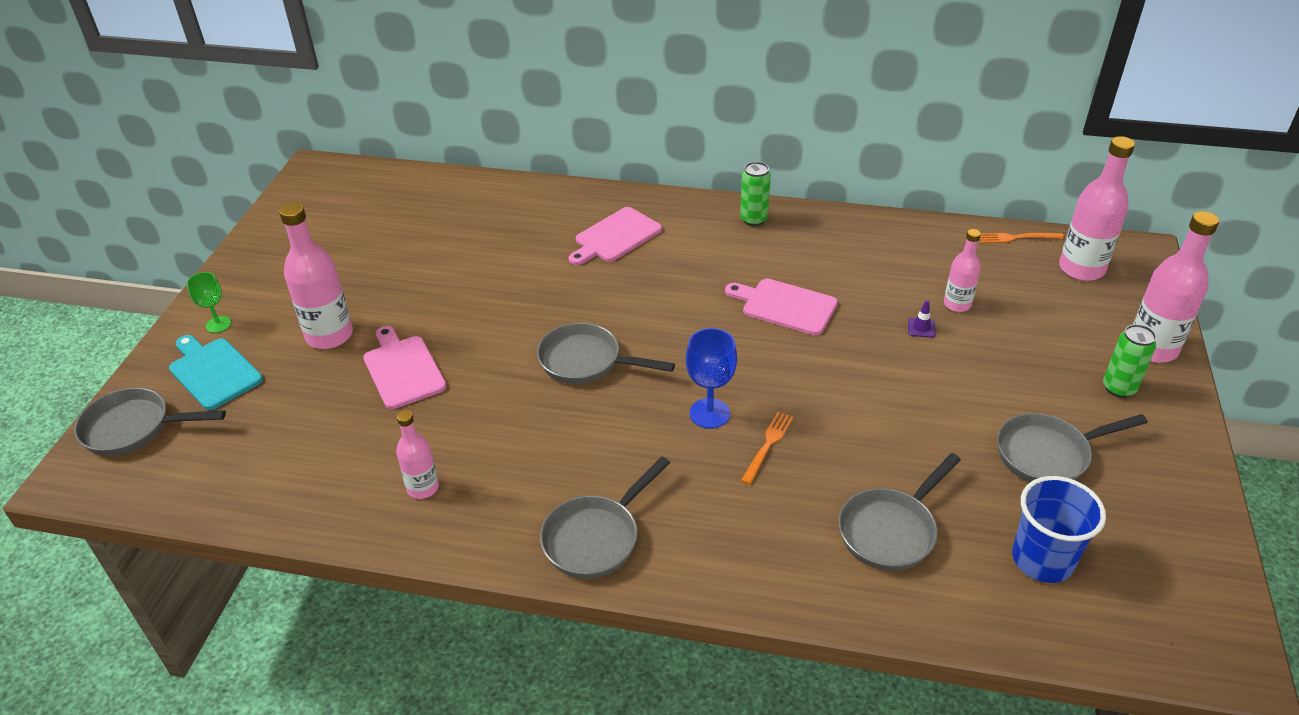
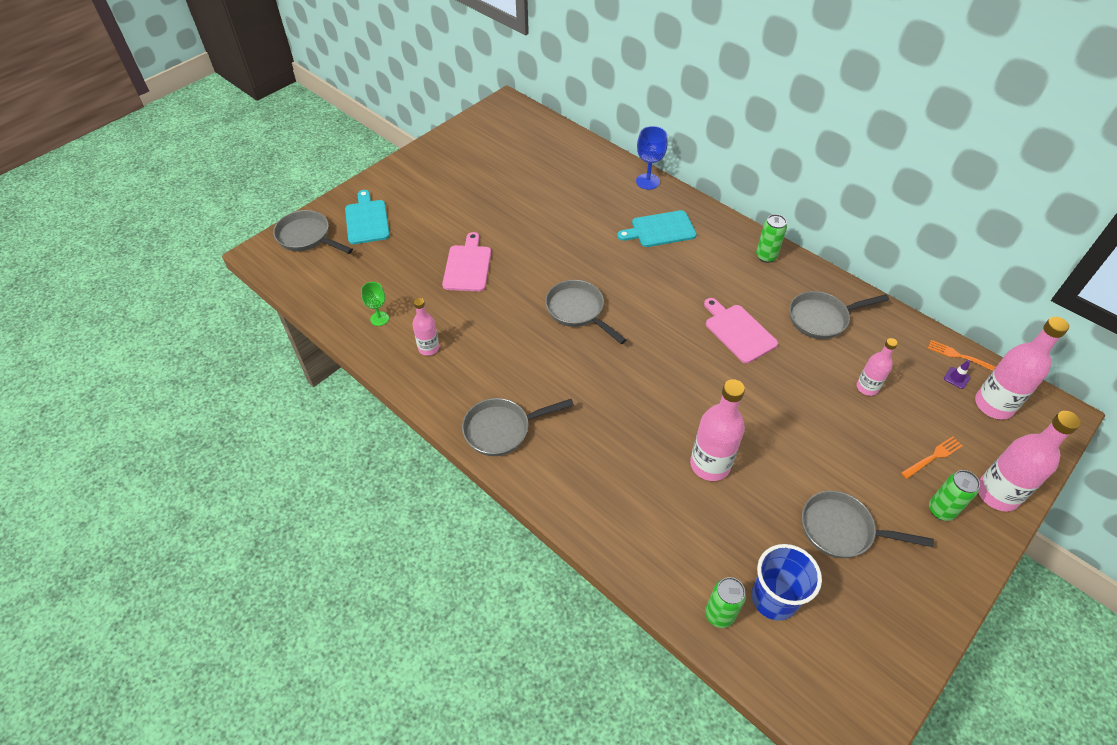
camera: 30 degrees right, 10 degrees up
(218, 324) = (387, 190): green goblet -> green goblet (379, 318)
(329, 335) = (442, 224): pink bottle -> pink bottle (710, 464)
(615, 237) = (660, 230): pink cutting board -> turquoise cutting board
(709, 413) = (629, 384): blue goblet -> blue goblet (647, 181)
(768, 445) = (650, 424): orange fork -> orange fork (933, 457)
(891, 530) = (686, 522): grey pan -> grey pan (822, 318)
(921, 328) = (824, 392): purple traffic cone -> purple traffic cone (956, 378)
(1004, 609) = (719, 615): none -> green can

